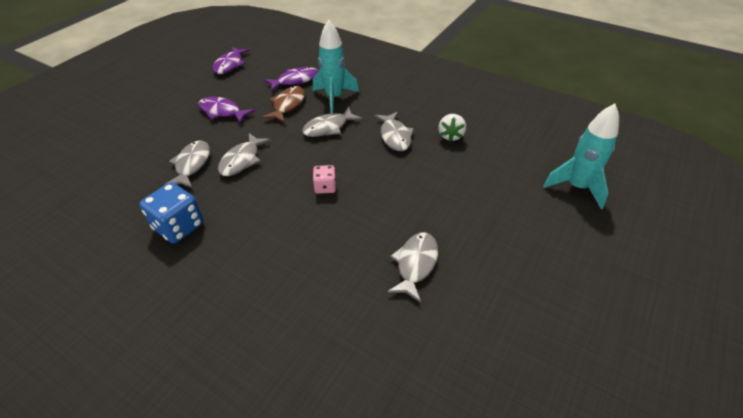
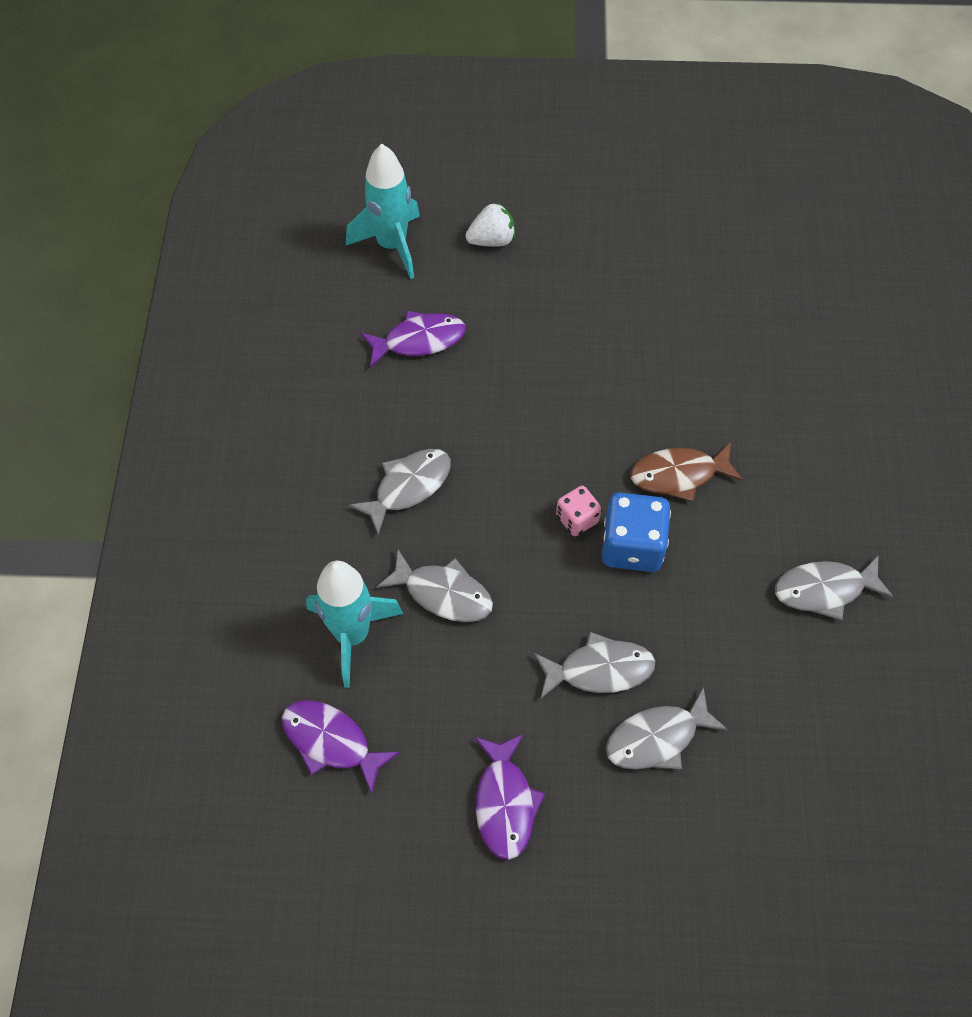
camera: 120 degrees left, 15 degrees up
(179, 226) = (768, 652): blue dice -> blue dice (632, 546)
(230, 65) = (342, 926): purple fish -> purple fish (419, 340)
(287, 105) = (418, 700): brown fish -> brown fish (679, 475)
(415, 264) = (631, 360): grey fish -> grey fish (824, 590)
(450, 136) = (362, 415): white strawberry -> white strawberry (492, 240)

